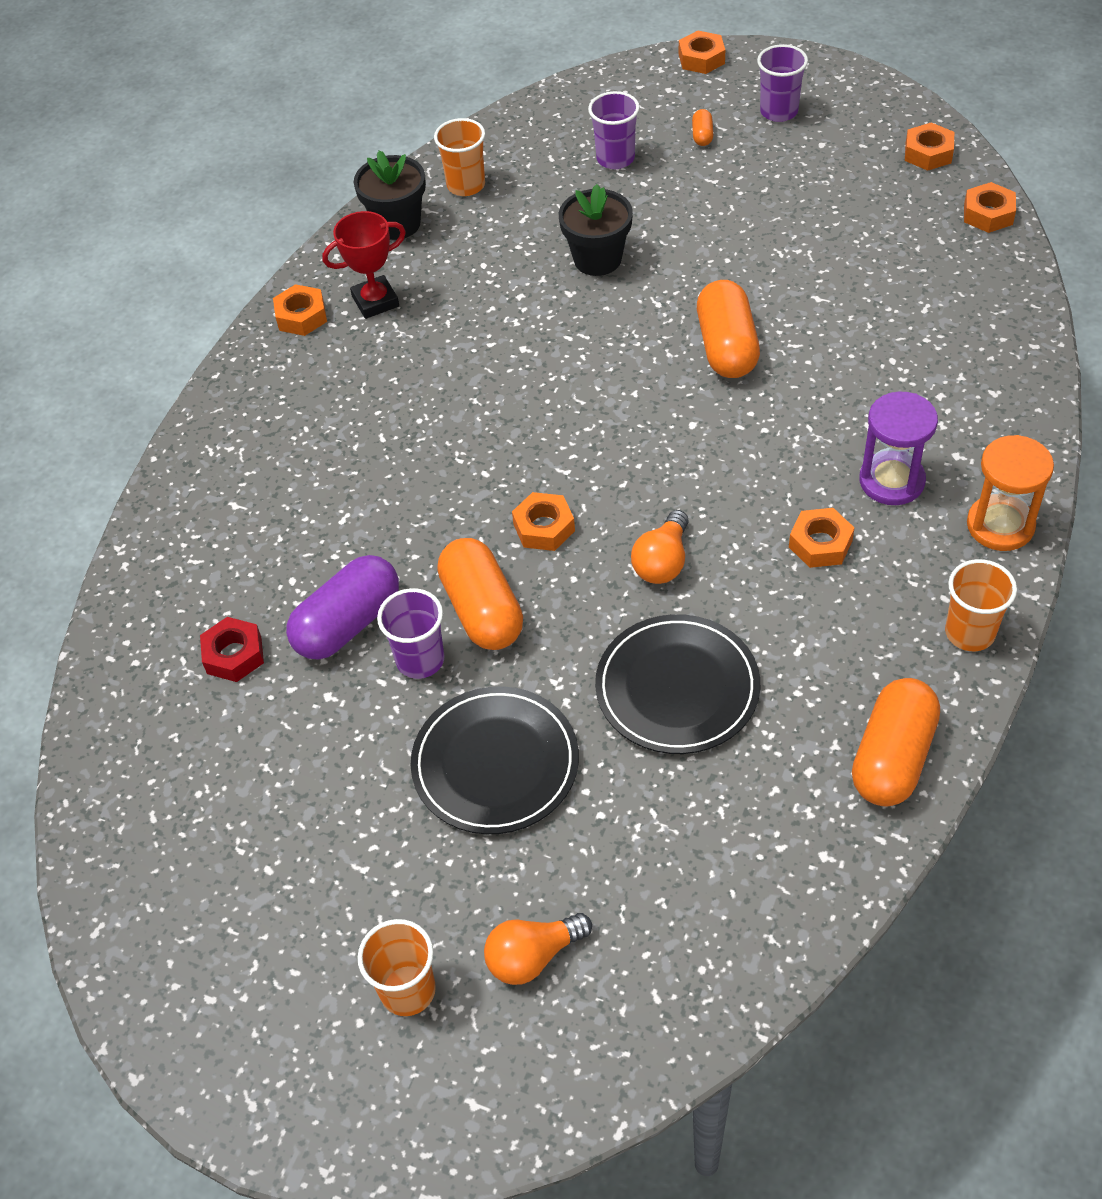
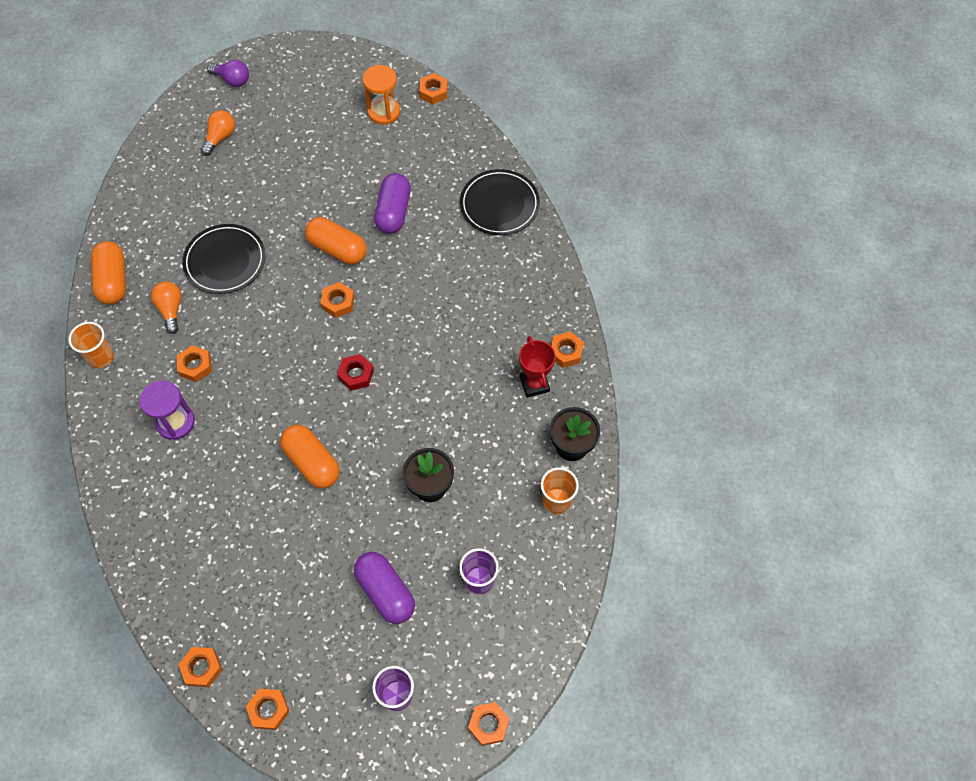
camera: 140 degrees right, 10 degrees up
(82, 816) = (433, 92): none -> orange nut
(234, 655) = (431, 174): red nut -> red nut (356, 375)
(375, 301) = (534, 384): red trophy -> red trophy turned 45 degrees counterclockwise
(408, 990) = (259, 105): orange cup -> none
(417, 1098) = (232, 80): none -> purple light bulb
(420, 660) = (348, 214): purple cup -> none
(495, 764) = (283, 192): black plate -> black plate (499, 205)
(662, 561) = (268, 316): orange light bulb -> orange light bulb (171, 310)
(702, 135) = (435, 637): orange capsule -> none
(728, 191) = (385, 592): none -> purple capsule
(1000, 525) = (107, 425): orange hourglass -> orange hourglass (383, 112)

